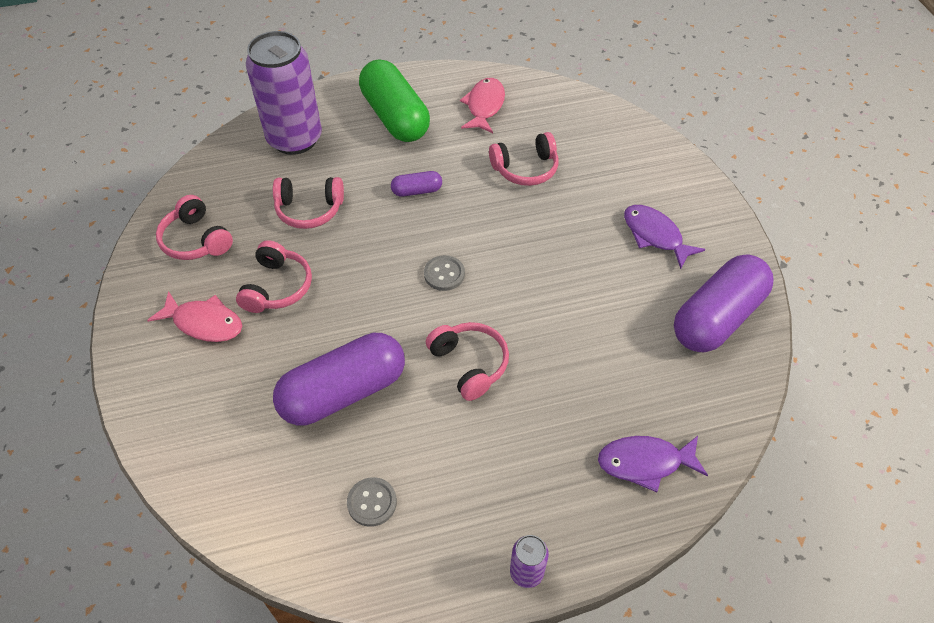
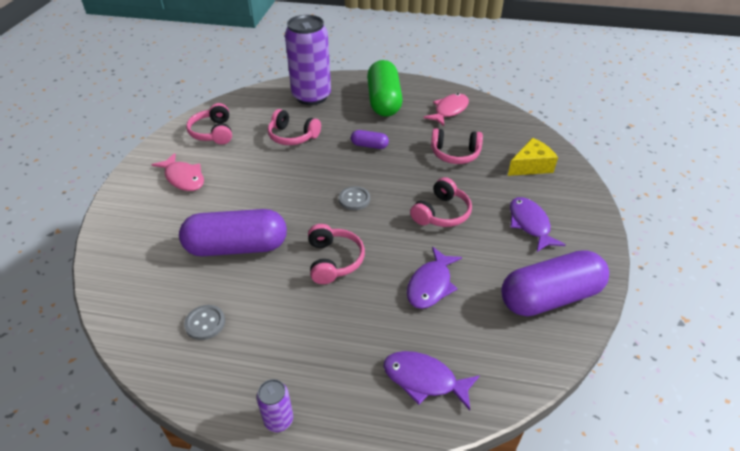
camera: 25 degrees right, 10 degrees down
(277, 287) = (241, 172): pink headphones -> pink headphones (441, 213)
(592, 352) = (431, 285): none -> purple fish
(618, 157) = (531, 166): none -> yellow cheese

